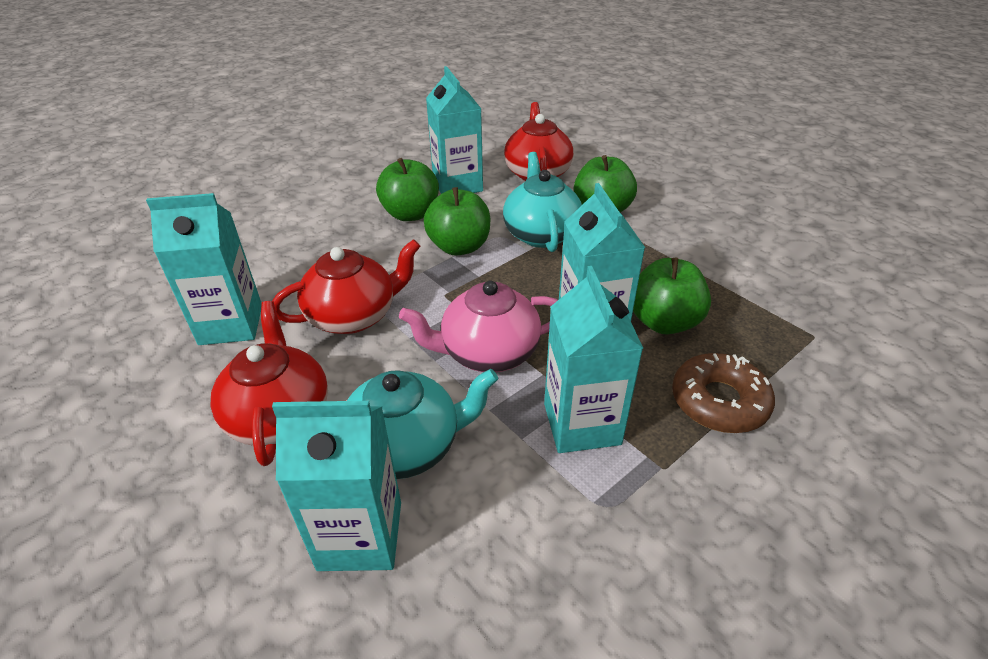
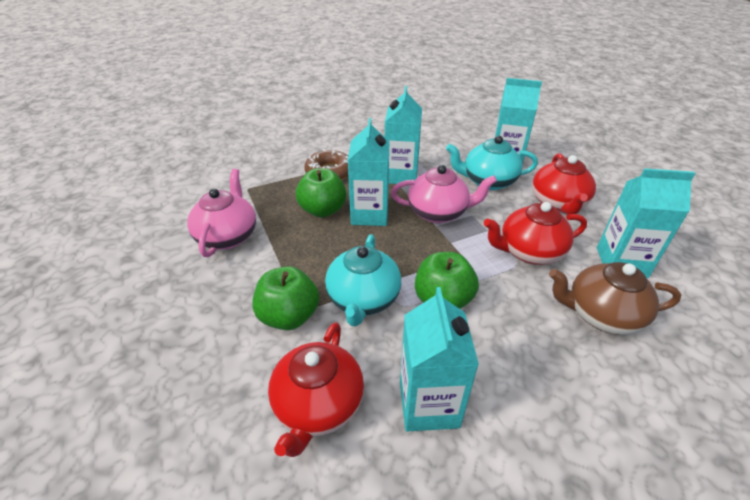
camera: 165 degrees left, 0 degrees up
(291, 262) = (601, 315): none -> brown teapot
(410, 214) = (490, 359): green apple -> none
(746, 264) = (228, 236): none -> pink teapot

